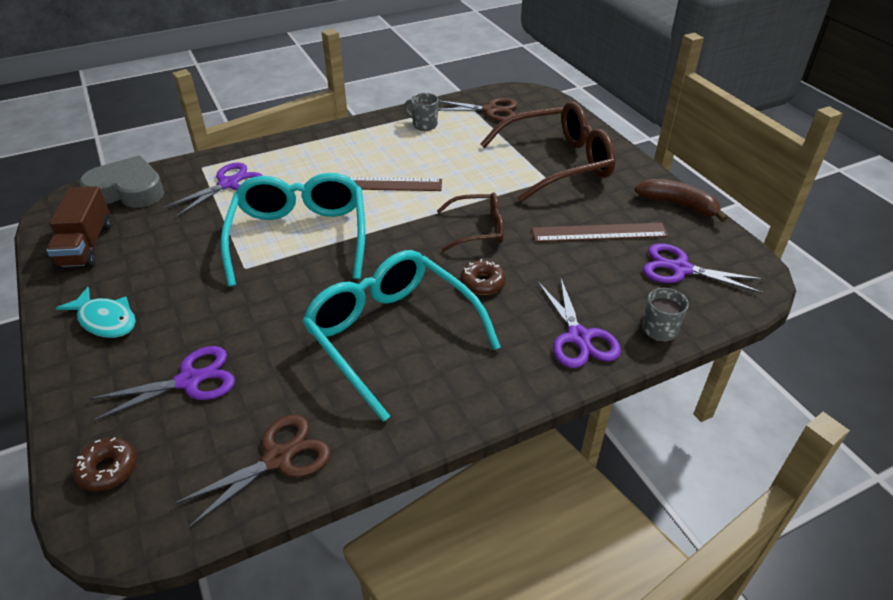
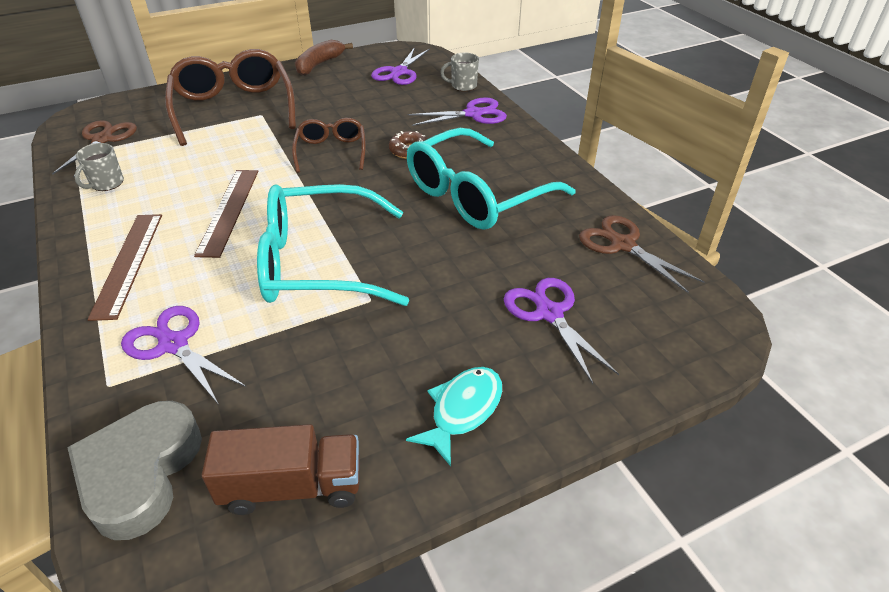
camera: 90 degrees left, 0 degrees up
(108, 469) = (668, 348): brown donut -> none
(599, 233) = (349, 97): brown ruler -> brown ruler (128, 263)

